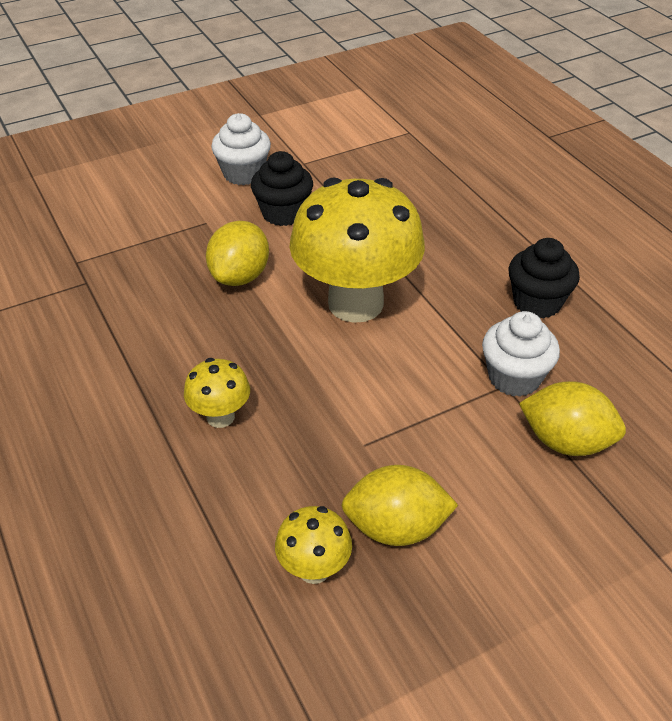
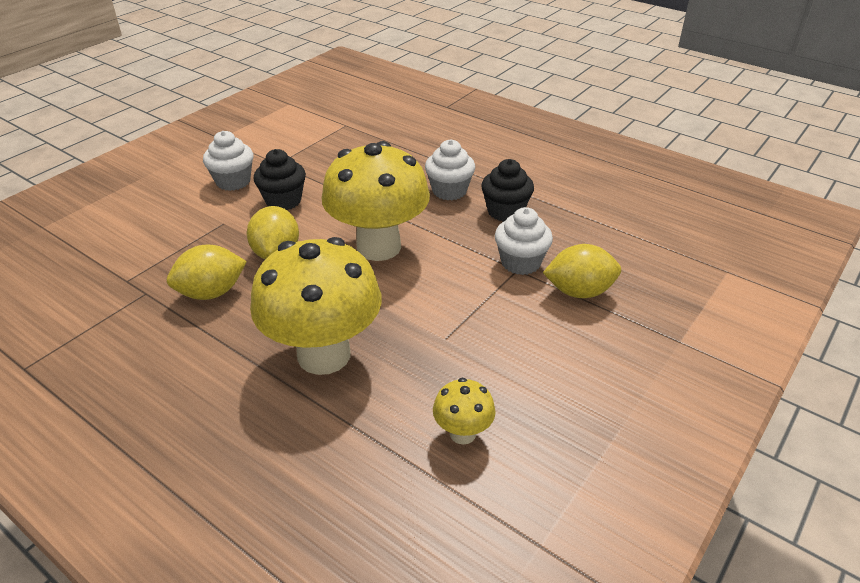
camera: 25 degrees left, 5 degrees down
(220, 417) = (324, 355): yellow mushroom -> yellow mushroom, size x2.24
(396, 527) = (503, 384): yellow lemon -> yellow lemon (211, 292)
(483, 254) = (449, 191): none -> white cupcake

